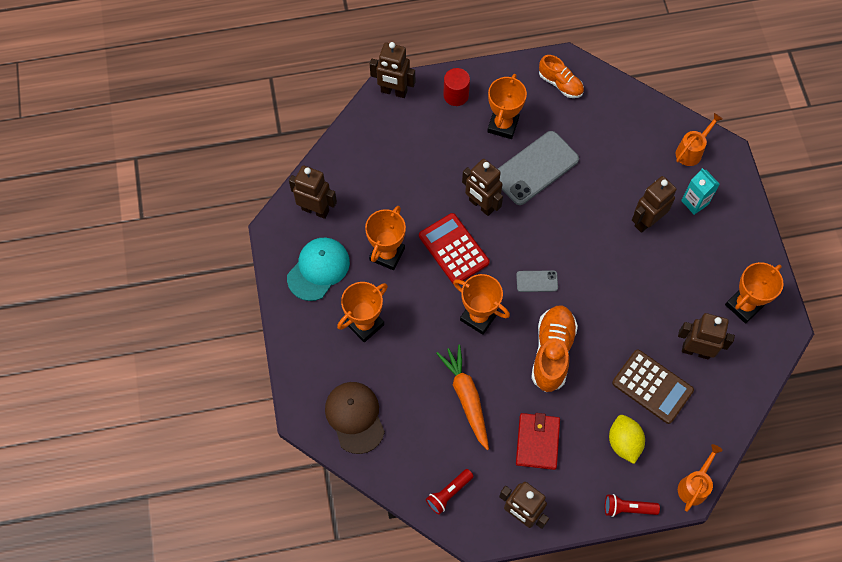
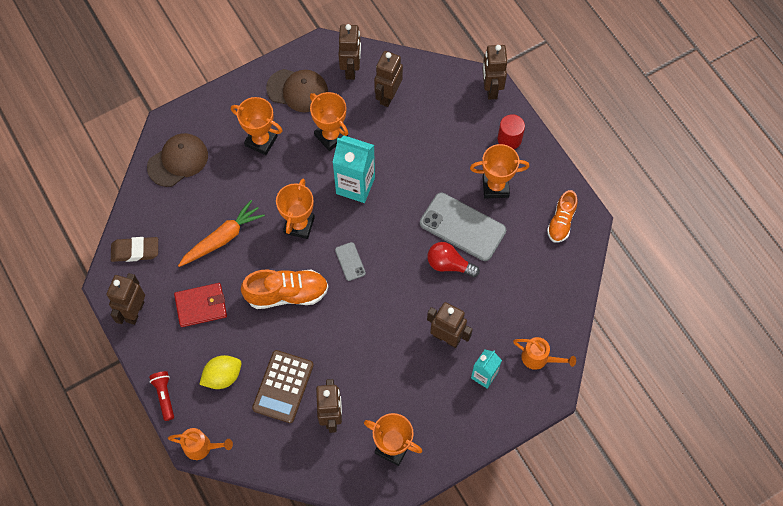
camera: 70 degrees right, 0 degrees up
(318, 269) = (297, 90): turquoise cap -> brown cap
(387, 254) = (331, 136): orange trophy -> orange trophy turned 45 degrees clockwise
(449, 493) = (135, 251): red flashlight -> brown eraser
(453, 249) = (355, 185): red calculator -> turquoise carton
(481, 205) = (407, 194): brown robot -> brown robot (388, 96)
(571, 193) = (449, 264): none -> red light bulb

